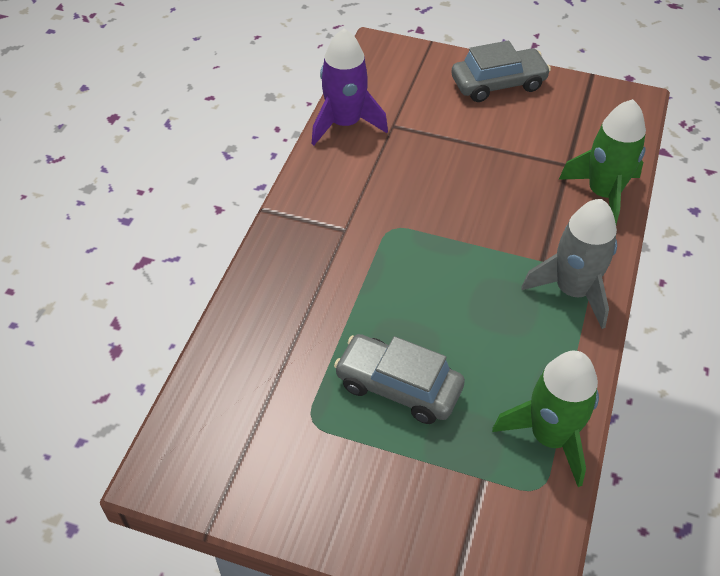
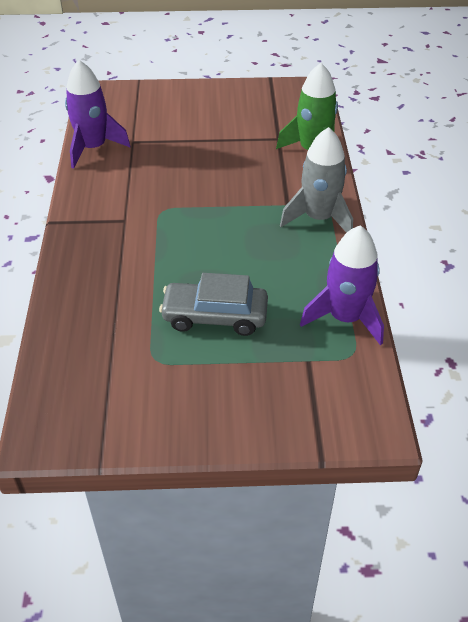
camera: 20 degrees left, 5 degrees down
(498, 84) = (203, 97): grey car -> none
(550, 437) = (345, 318): green rocket -> purple rocket

